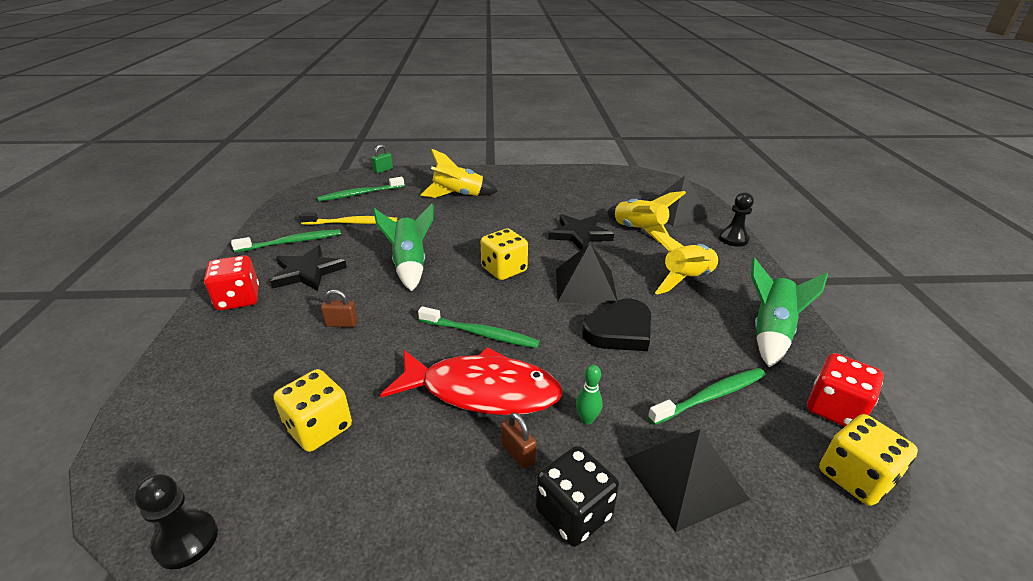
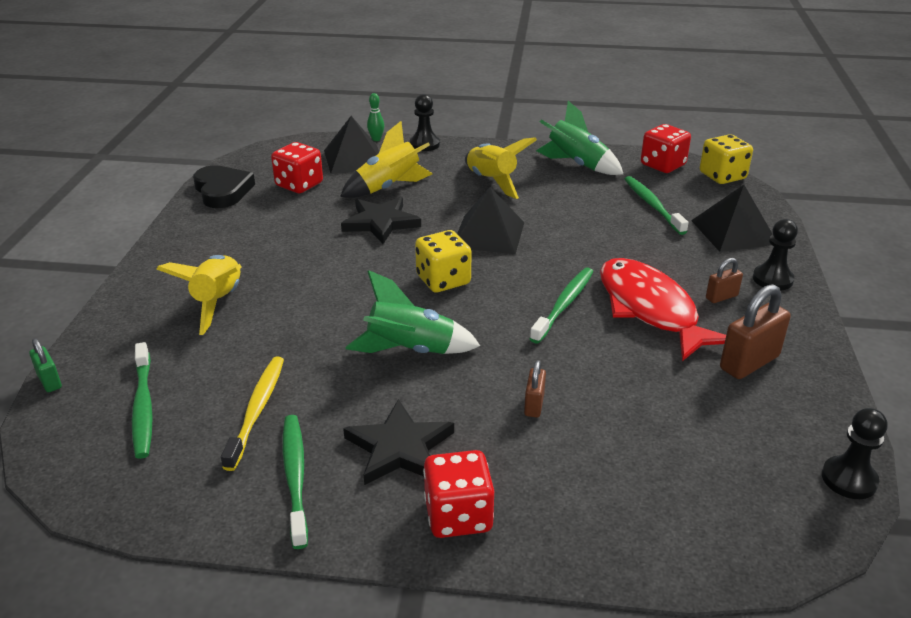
camera: 80 degrees left, 0 degrees up
(319, 428) = (706, 409): yellow dice -> none
(391, 469) = (749, 363): none -> brown padlock
(482, 391) = (650, 309): red fish -> red fish turned 45 degrees counterclockwise
(573, 513) = (772, 279): black dice -> black pawn
(587, 419) = (681, 261): green bowling pin -> green bowling pin (376, 139)
(619, 197) = (299, 185): none -> red dice
(619, 331) = (567, 228): black heart -> black heart (222, 191)

